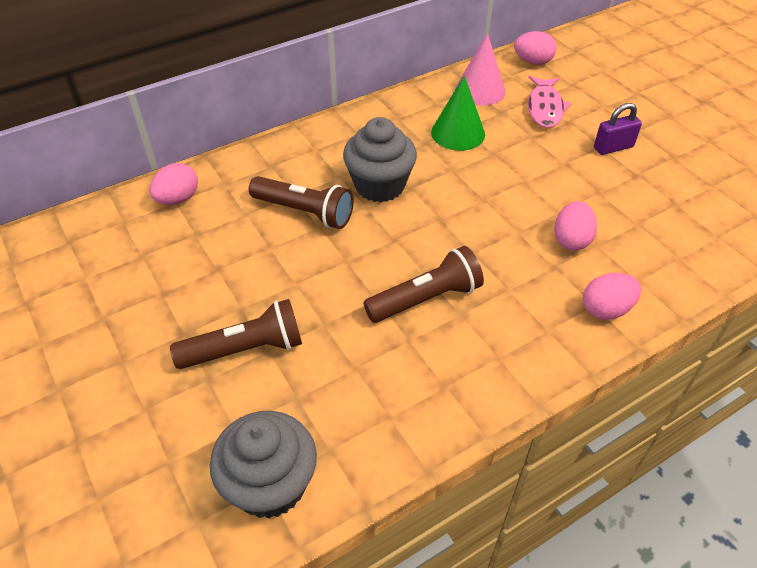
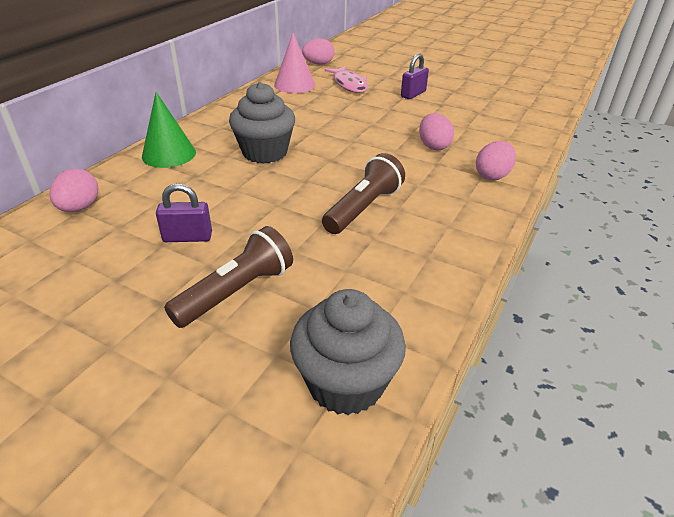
camera: 30 degrees left, 10 degrees down
(243, 270) = (187, 237): none -> purple padlock
(304, 212) = (213, 184): brown flashlight -> none
(458, 133) = (299, 110): green cone -> green cone (169, 154)

